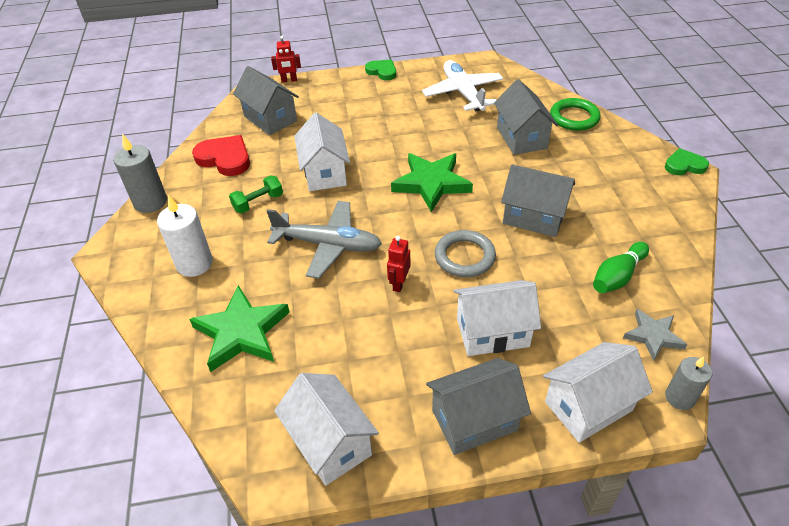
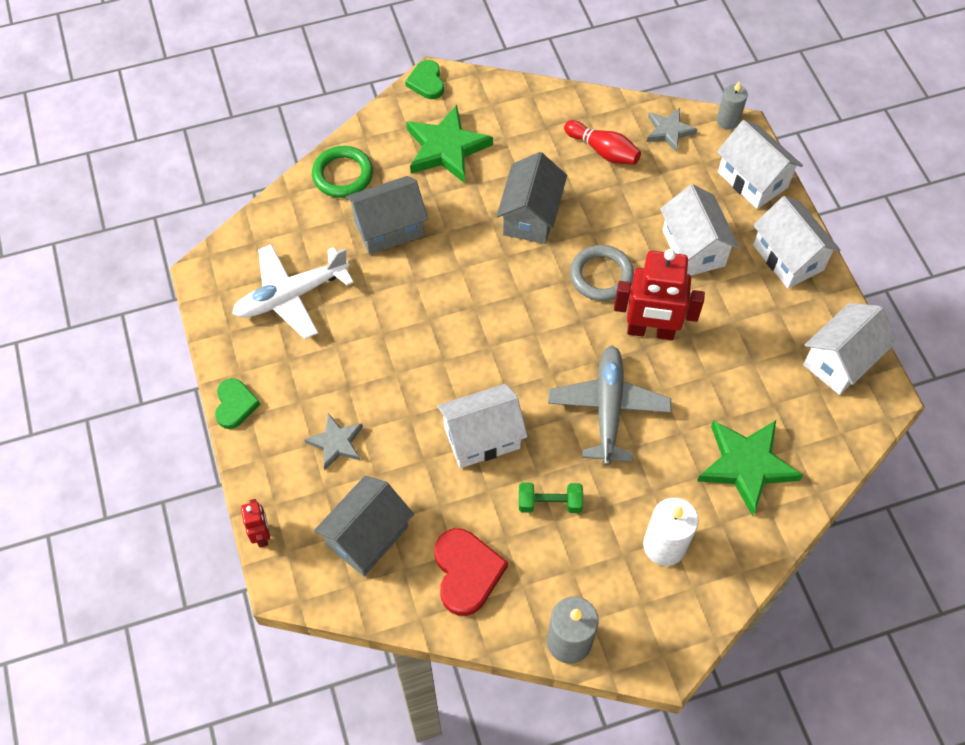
camera: 100 degrees left, 15 degrees up
(225, 158) = (466, 572): red heart -> red heart turned 150 degrees clockwise
(258, 202) = (549, 503): green dumbbell -> green dumbbell turned 45 degrees counterclockwise
(342, 108) = (336, 443): none -> grey star
(382, 71) = (235, 405): green heart -> green heart turned 150 degrees clockwise
(399, 283) = (650, 331): red robot -> red robot, size x2.04
(431, 183) = (487, 316): green star -> green star (446, 148)
(474, 420) = (788, 257): grey house -> white house
(617, 276) = (603, 151): green bowling pin -> red bowling pin

